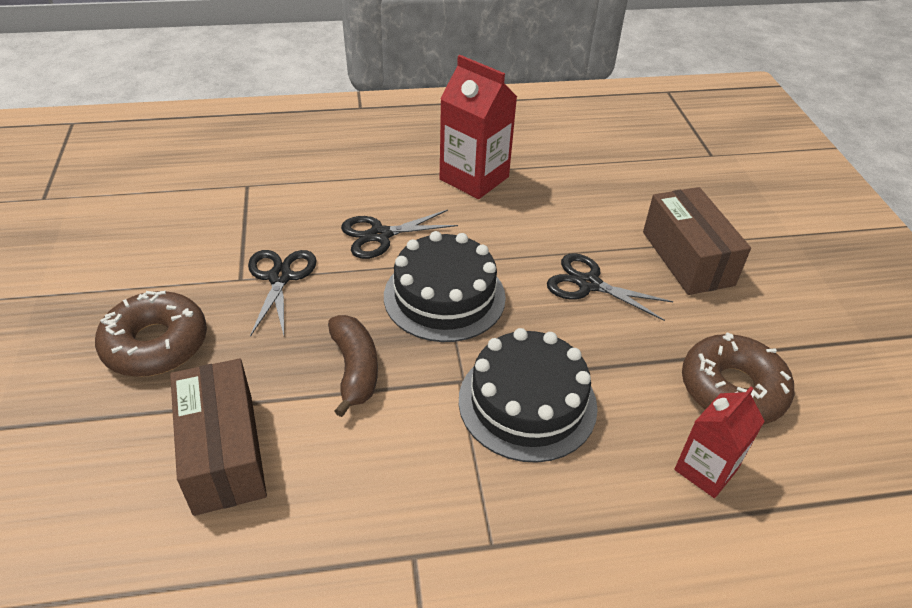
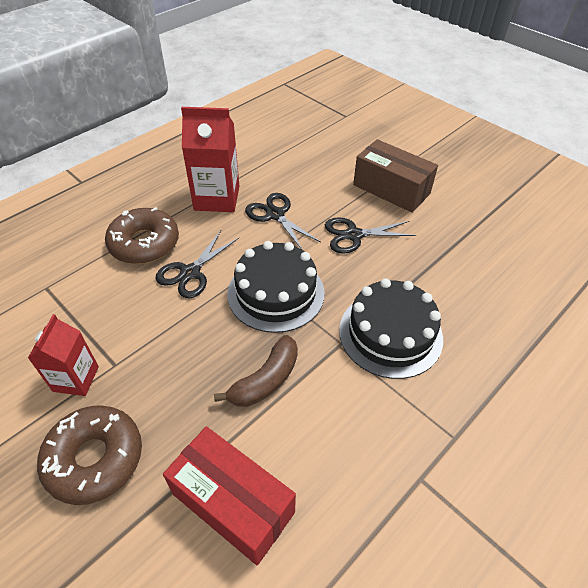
camera: 35 degrees left, 5 degrees up
(224, 452) = (233, 503): brown box -> red box
(280, 277) = (146, 345): black scissors -> black scissors (275, 215)
(355, 369) = (266, 380): brown banana -> brown banana turned 90 degrees clockwise
(705, 470) = (512, 313): red carton -> red carton (76, 379)
(732, 389) = (483, 257): brown donut -> brown donut (144, 243)

